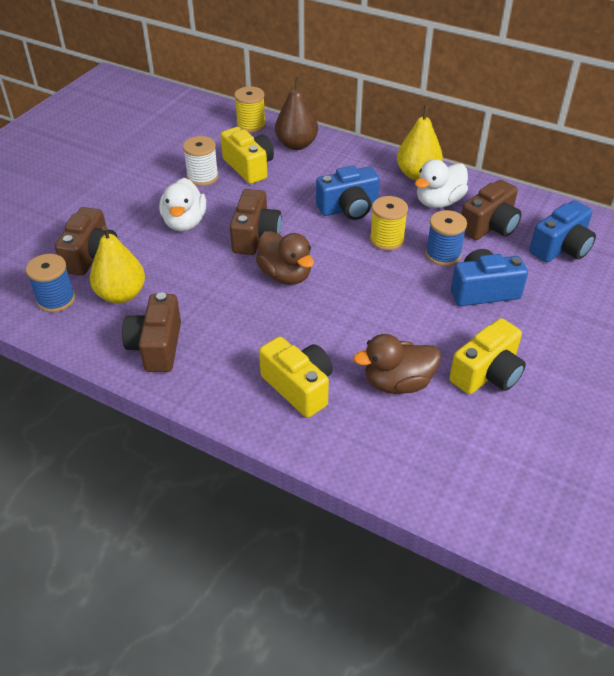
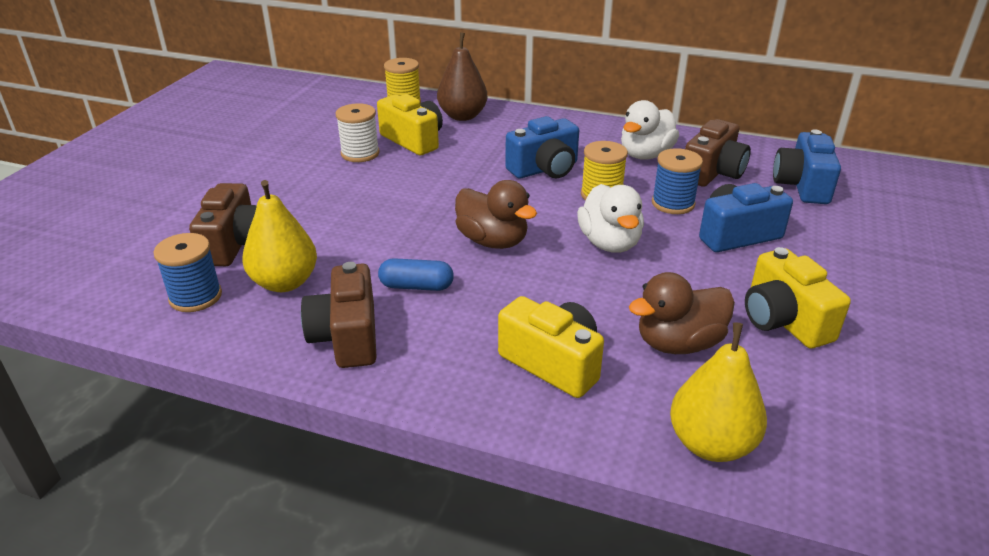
camera: 10 degrees left, 10 degrees down
(185, 222) = (350, 199): white duck -> white duck (609, 243)
(217, 309) = (416, 286): none -> blue capsule
(255, 236) = (442, 205): brown camera -> none
(417, 174) = (610, 132): yellow pear -> yellow pear (711, 444)
(487, 374) = (783, 320): yellow camera -> yellow camera turned 120 degrees clockwise
(561, 248) = (802, 185): blue camera -> blue camera turned 150 degrees clockwise

